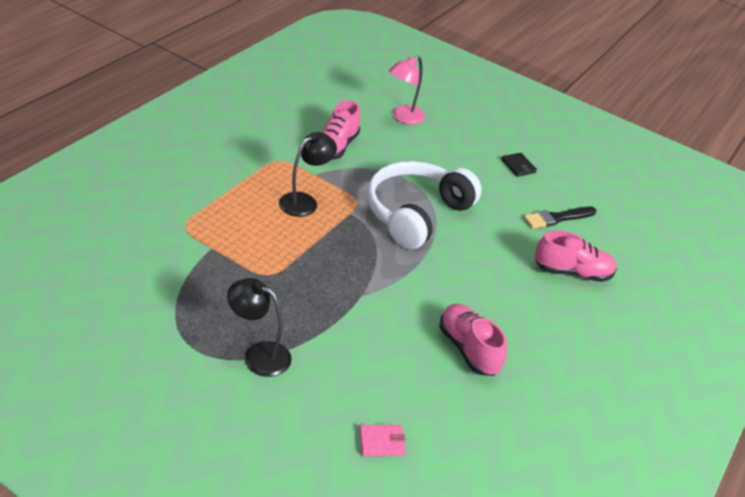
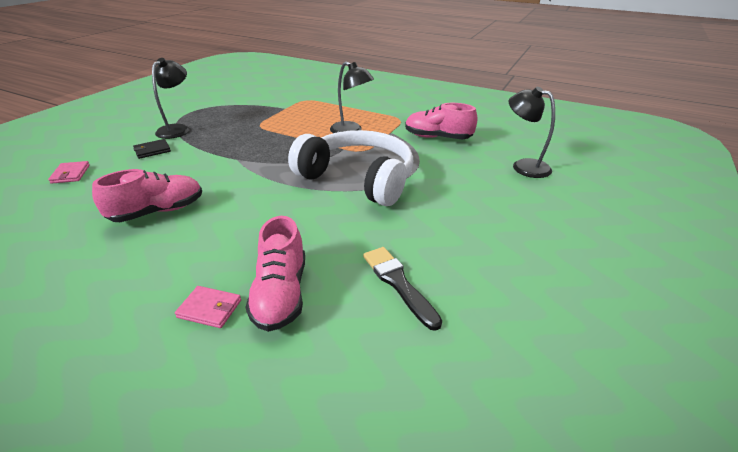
camera: 90 degrees right, 5 degrees down
(403, 118) = (523, 166): pink lamp -> black lamp
(518, 166) = (499, 248): black wallet -> black wallet (152, 150)
(589, 307) = (210, 309): none -> pink wallet

